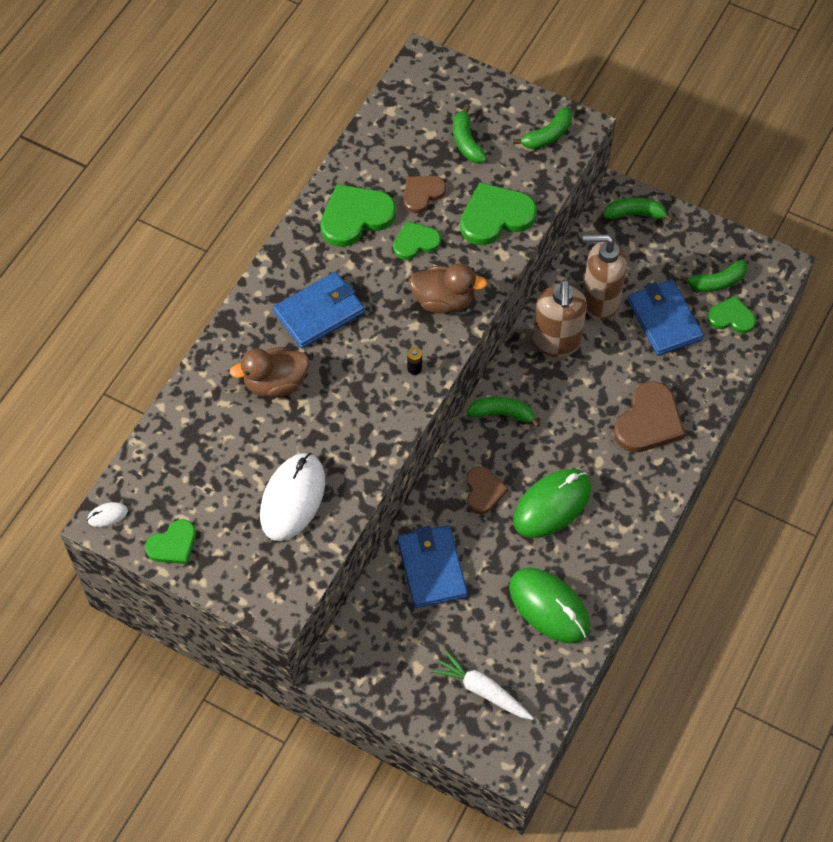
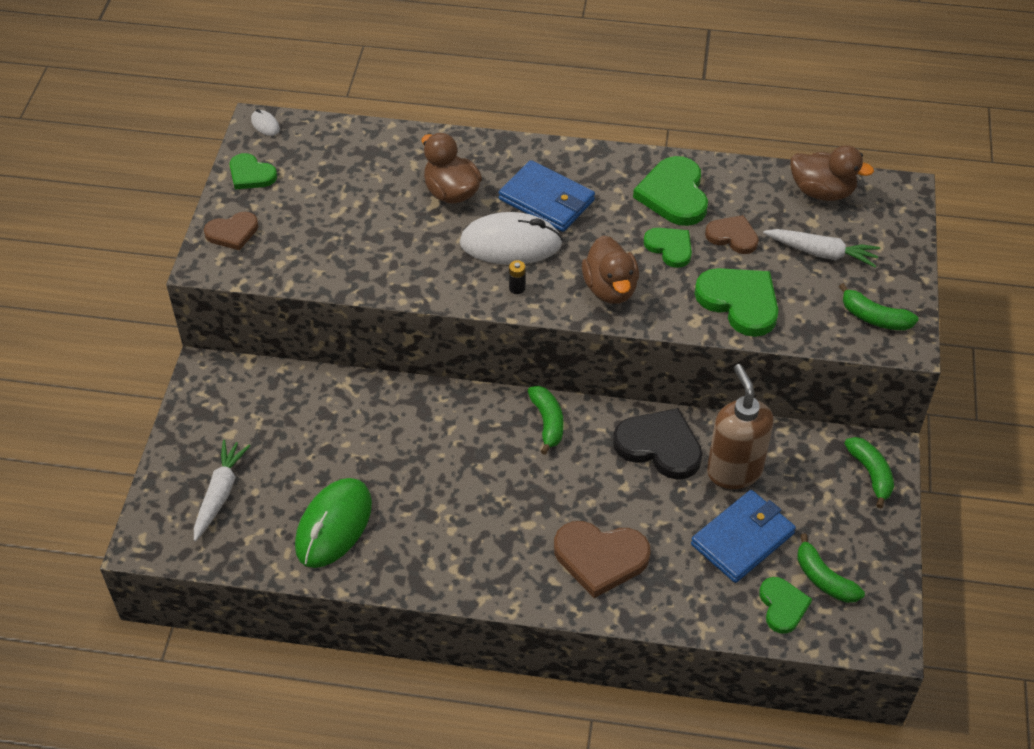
camera: 70 degrees right, 10 degrees down
(292, 498) = (330, 240): white mouse -> white mouse (510, 244)
(355, 217) = (674, 194): green heart -> green heart turned 135 degrees counterclockwise
(399, 114) = (822, 192): none -> brown duck
(431, 568) = (343, 414): blue wallet -> none
(466, 142) = (821, 253): green banana -> white carrot
(483, 491) = (448, 432): brown heart -> brown heart (232, 232)
(552, 505) = (456, 496): green mouse -> none
(556, 342) = (659, 446): brown soap dispenser -> black heart

